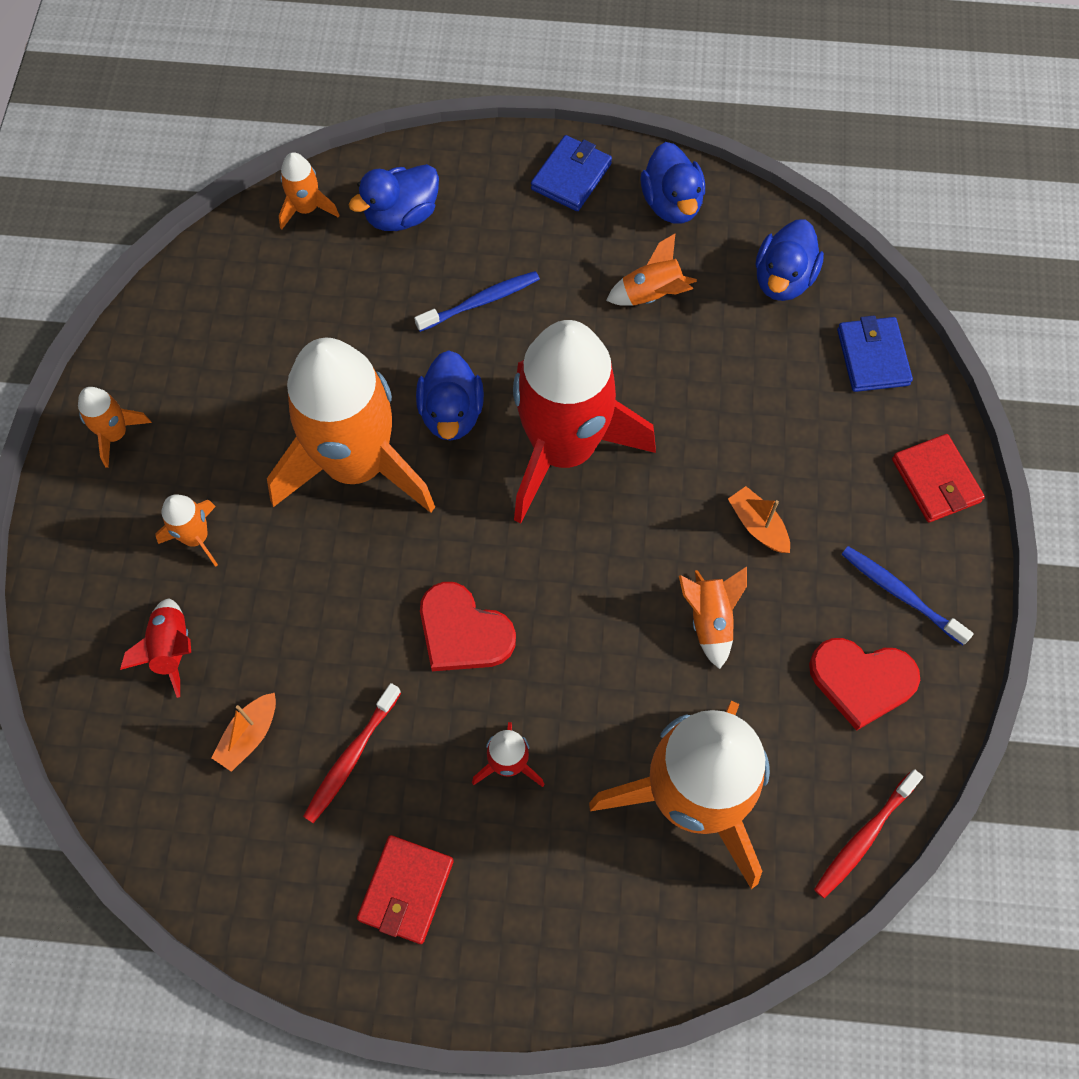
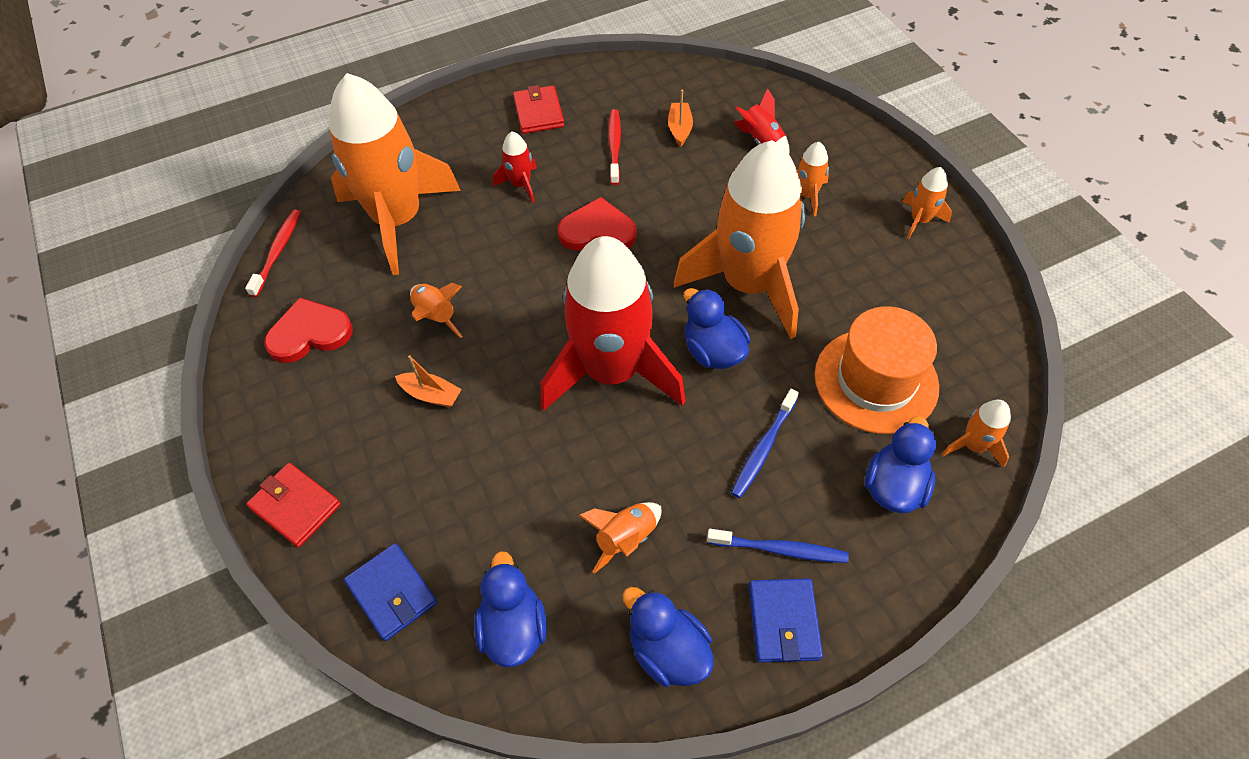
camera: 150 degrees right, 10 degrees down
(330, 302) = (876, 380): none -> orange hat
(901, 594) = (298, 403): blue toothbrush -> blue toothbrush (779, 549)

